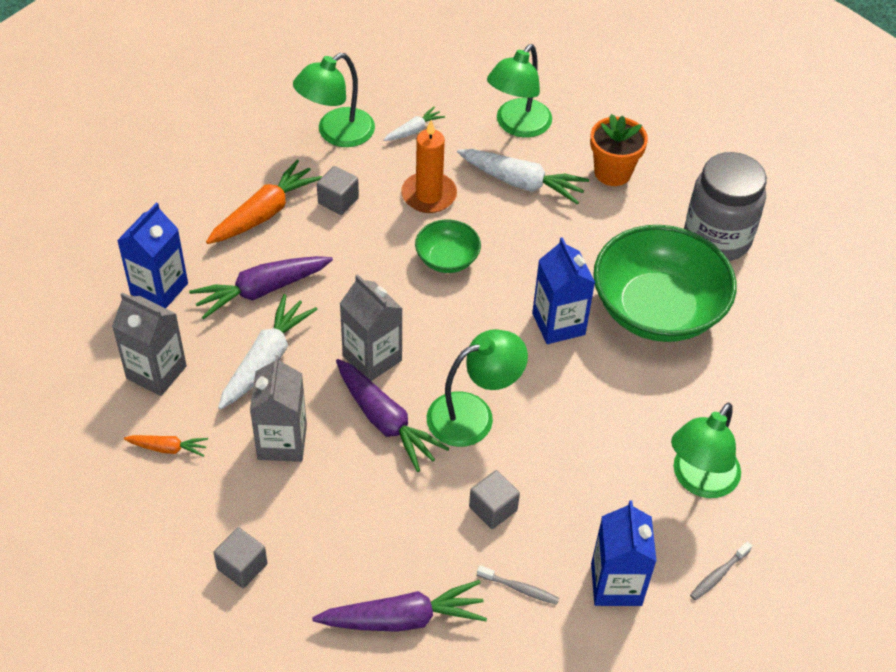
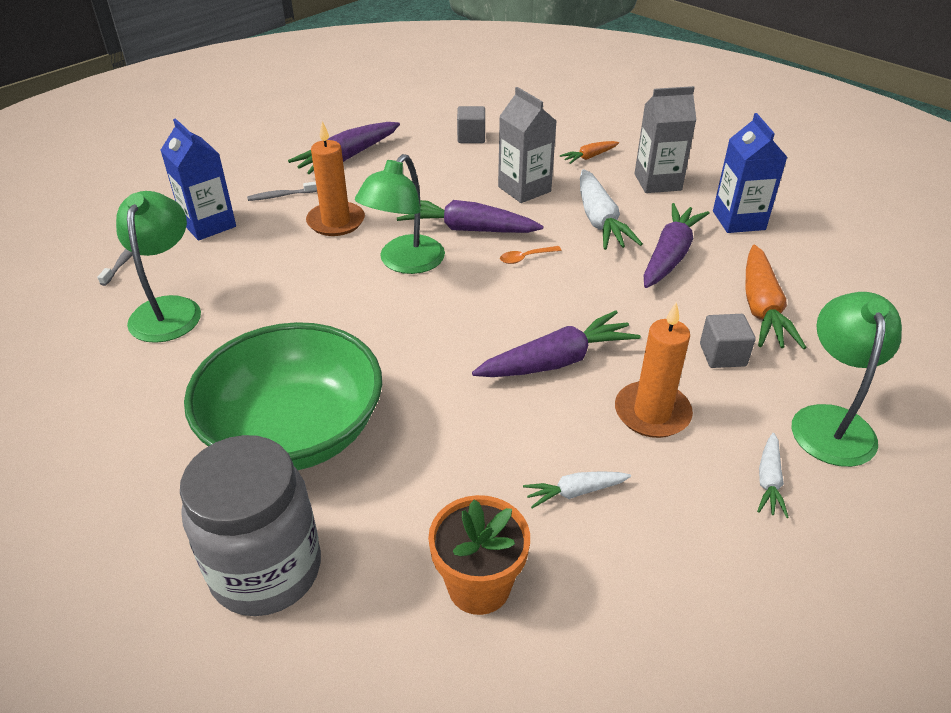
camera: 145 degrees right, 10 degrees down
(372, 358) = (525, 258): grey carton -> orange spoon
(447, 259) = (557, 361): green bowl -> purple carrot
(493, 508) = (336, 222): grey cube -> orange candle
(517, 126) = (668, 577): green lamp -> none
(521, 183) = (575, 492): white carrot -> white carrot, size x0.53
(558, 324) = (391, 362): blue carton -> none

